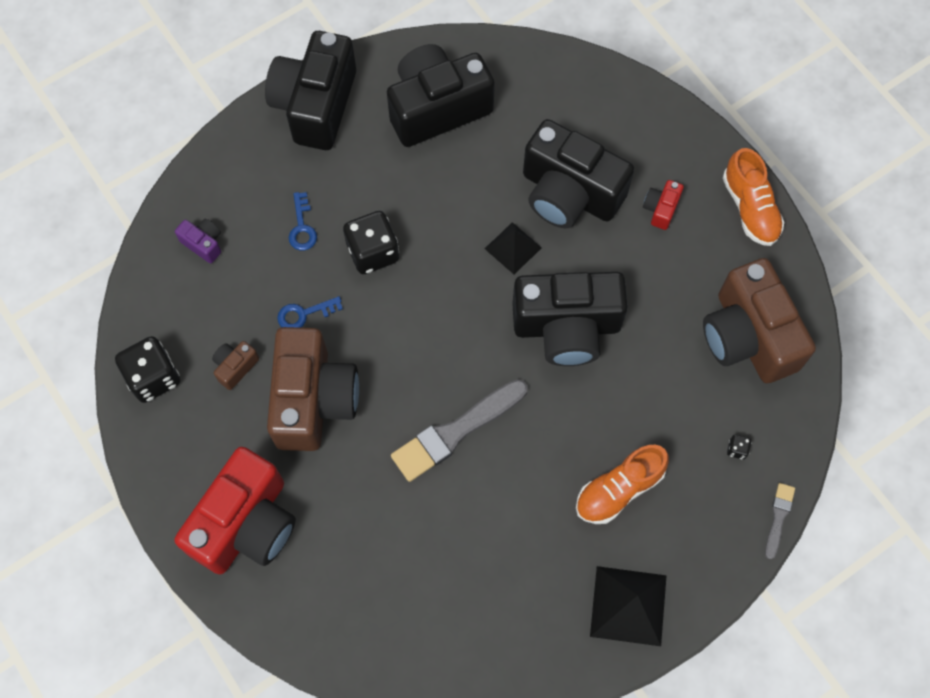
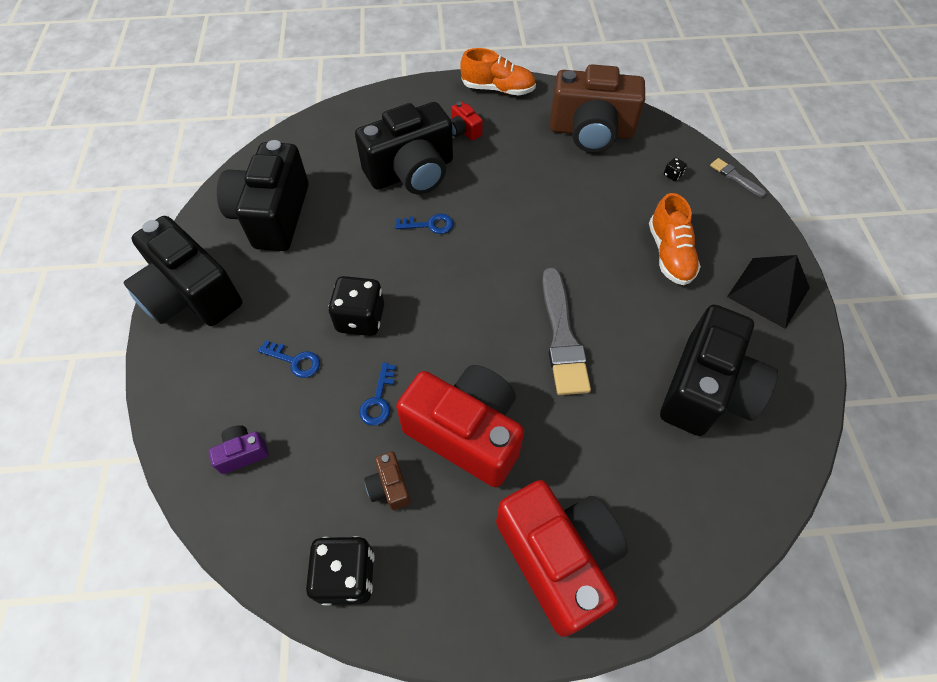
camera: 60 degrees left, 10 degrees down
(313, 400) = (466, 433): brown camera -> red camera
(513, 248) = (429, 225): black pyramid -> blue key
(567, 327) = (518, 223): black camera -> black camera (706, 389)

